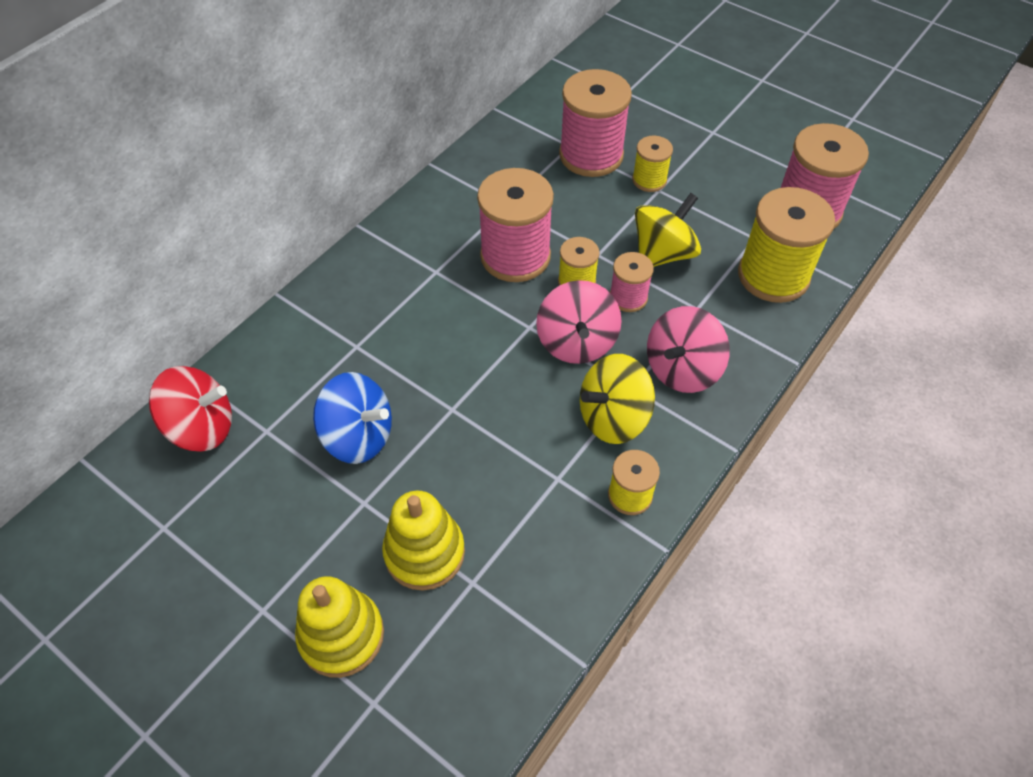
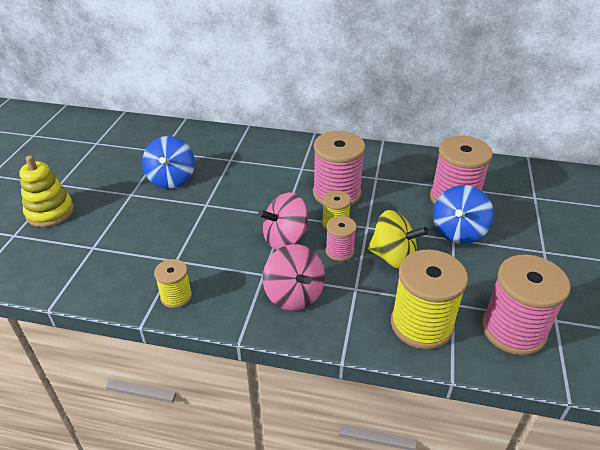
camera: 65 degrees right, 15 degrees down
(201, 427) = (155, 133): red spinning top -> none
(424, 552) = (106, 224): yellow stacking toy -> none
(613, 417) = (234, 272): yellow spinning top -> none
(649, 180) = (458, 232): yellow spool -> blue spinning top
(682, 369) = (294, 295): pink spinning top -> pink spinning top turned 135 degrees counterclockwise

